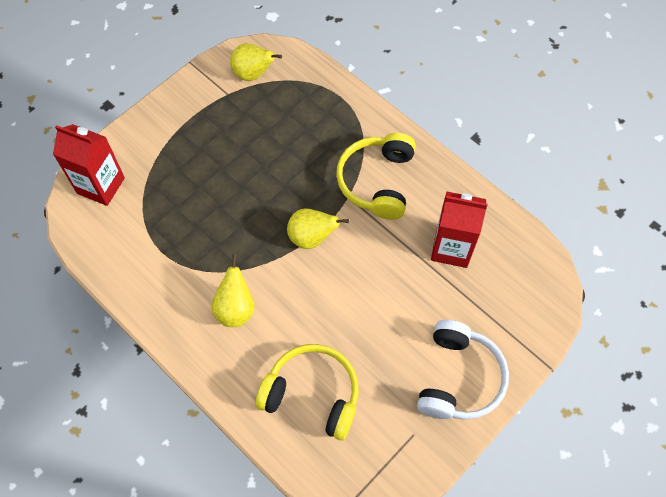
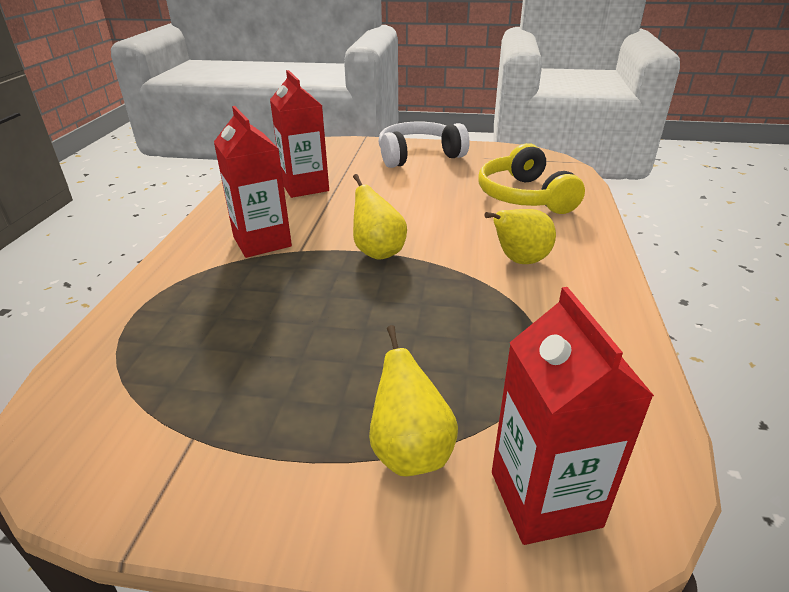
camera: 125 degrees left, 30 degrees down
(253, 74) = (122, 428): yellow pear -> yellow pear (410, 451)
(377, 181) = (262, 242): yellow headphones -> red carton

